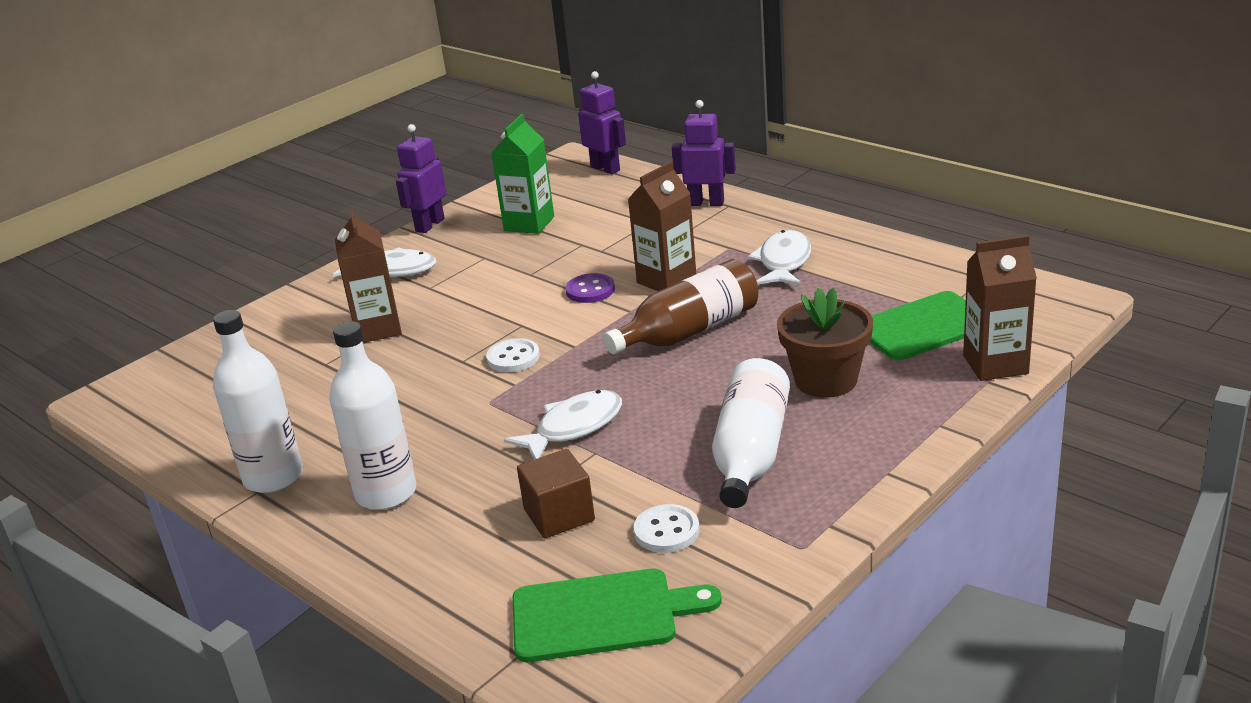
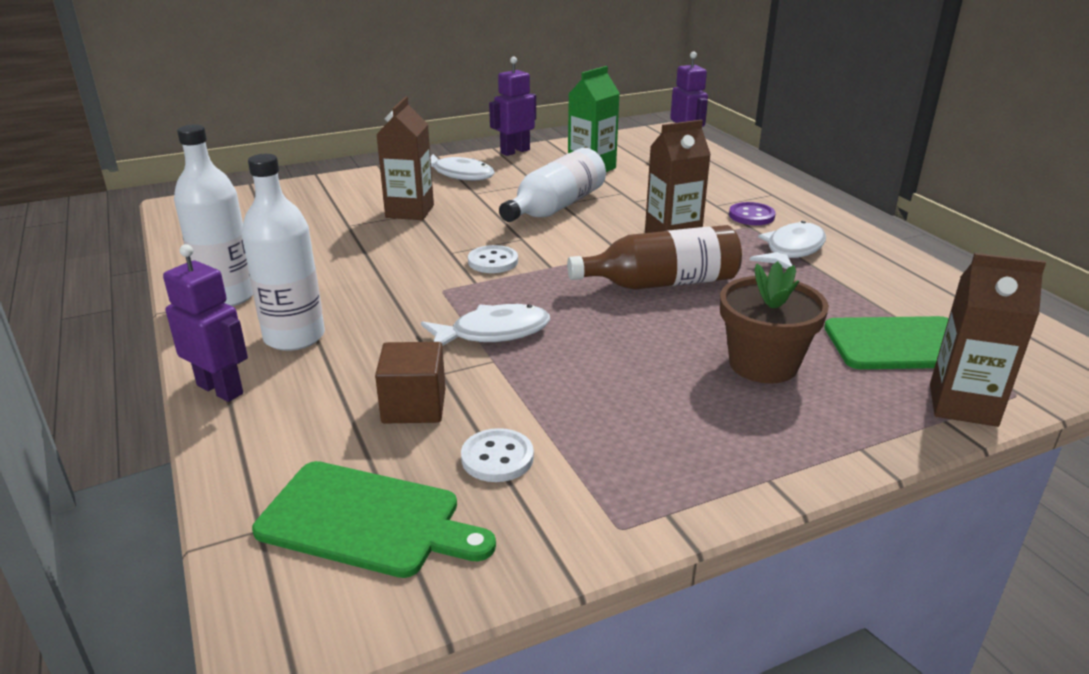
camera: 20 degrees right, 0 degrees up
(590, 290) = (600, 228): purple button -> purple button (751, 216)
(706, 203) = (753, 188): purple robot -> purple robot (221, 389)
(750, 453) = (637, 410): white bottle -> white bottle (555, 207)

